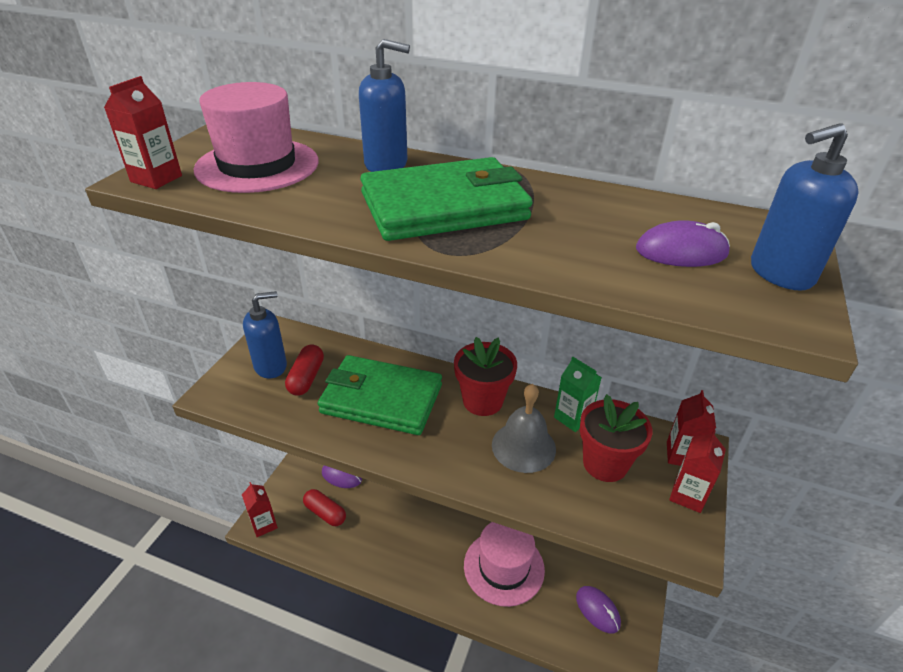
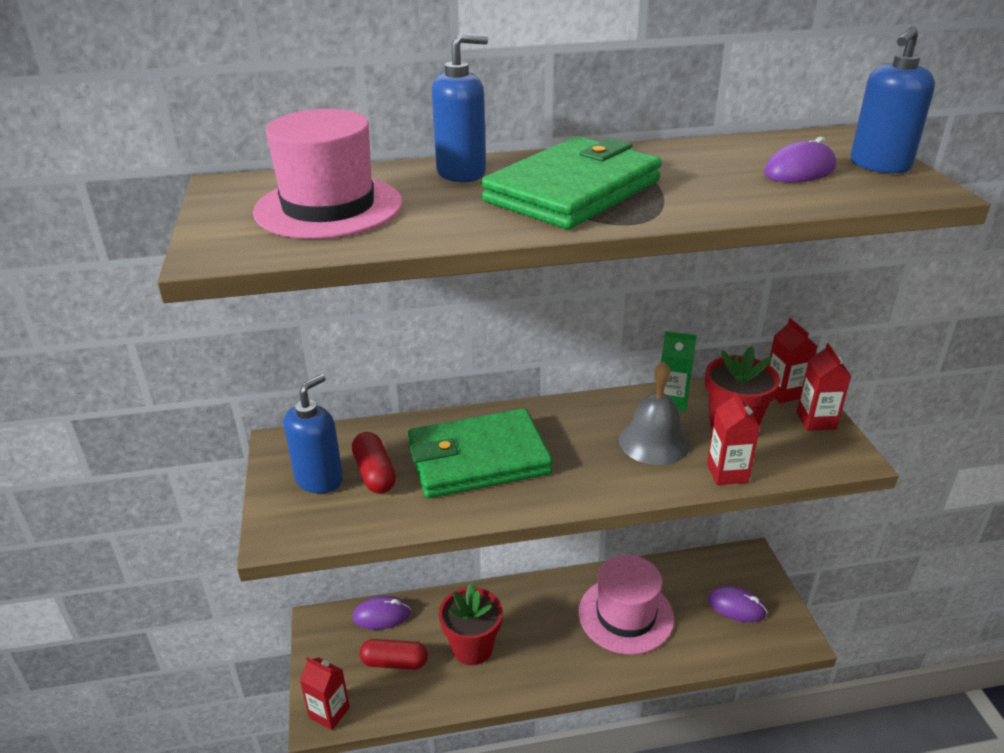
camera: 30 degrees left, 5 degrees down
(156, 179) = (234, 248): red carton -> red carton (727, 473)
(482, 401) = (579, 420): red flower pot -> red flower pot (472, 647)

